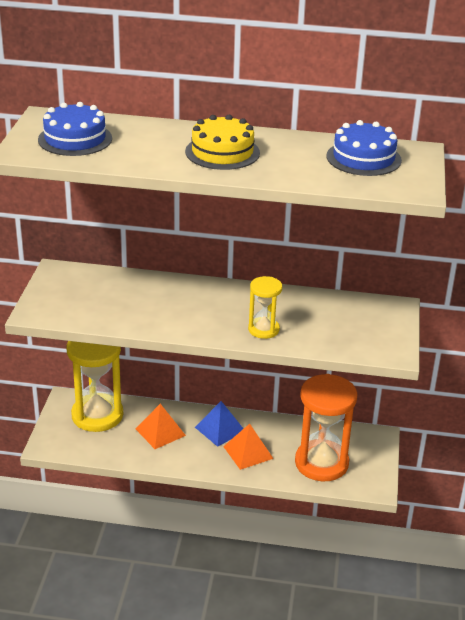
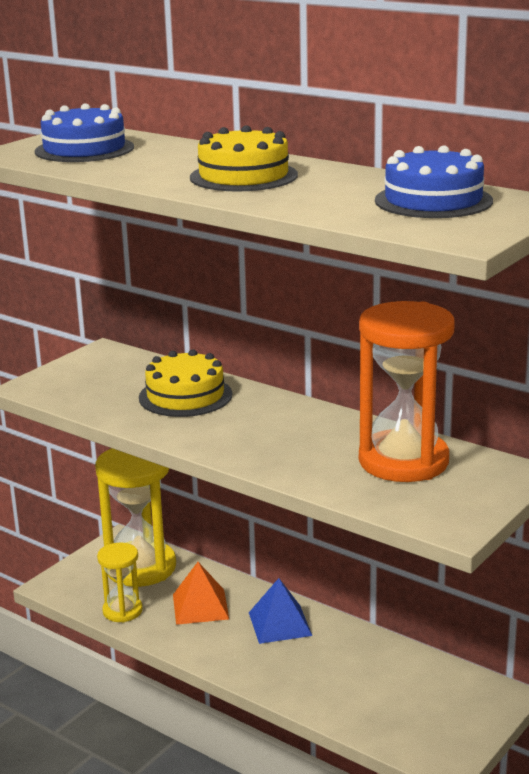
camera: 30 degrees right, 10 degrees down
(151, 296) = (185, 396): none -> yellow cake
(248, 452) = (294, 662): orange pyramid -> none
(263, 329) = (290, 459): yellow hourglass -> yellow hourglass (122, 611)
(321, 463) = (387, 705): orange hourglass -> orange hourglass (403, 461)

